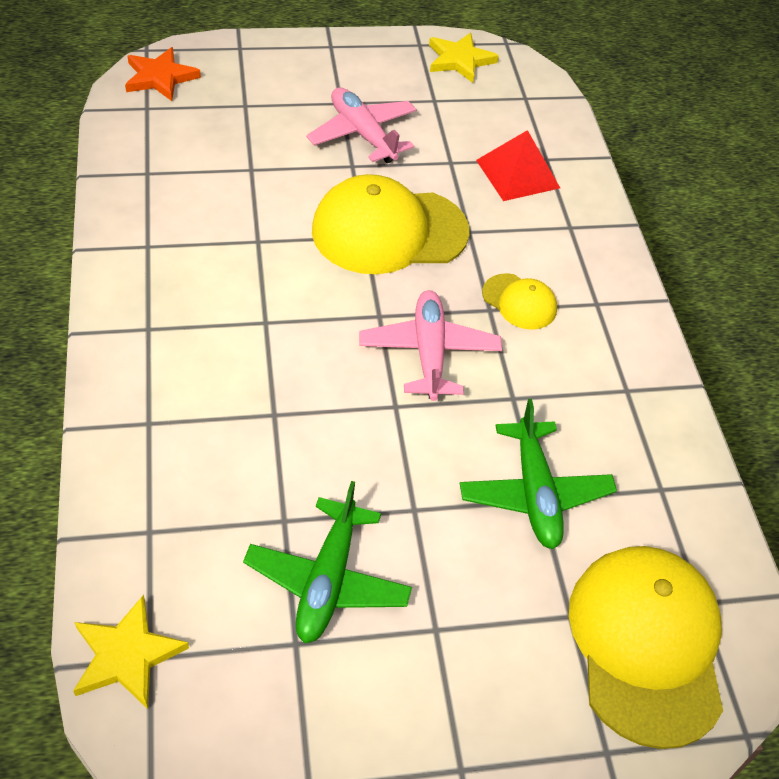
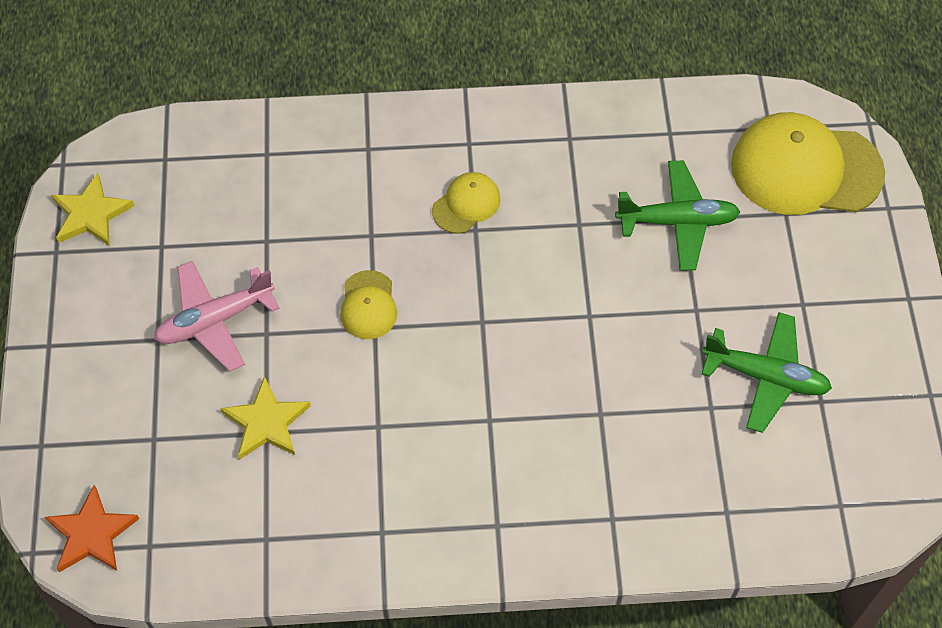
camera: 80 degrees left, 10 degrees up
(127, 655) = (840, 522): yellow star -> yellow star (266, 422)
(389, 231) = (368, 305): yellow cap -> yellow cap, size x0.48
(429, 353) = (528, 284): pink plane -> none
(517, 173) = (288, 182): red pyramid -> none

